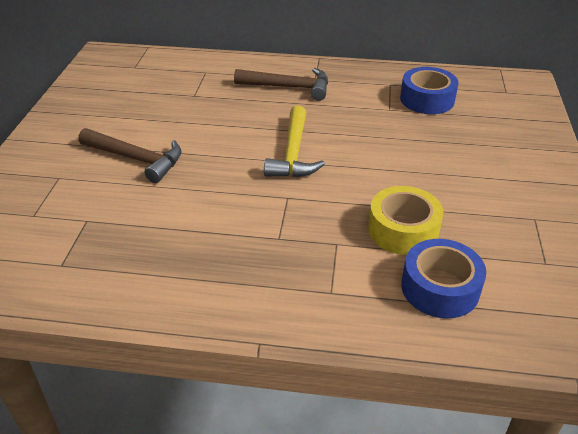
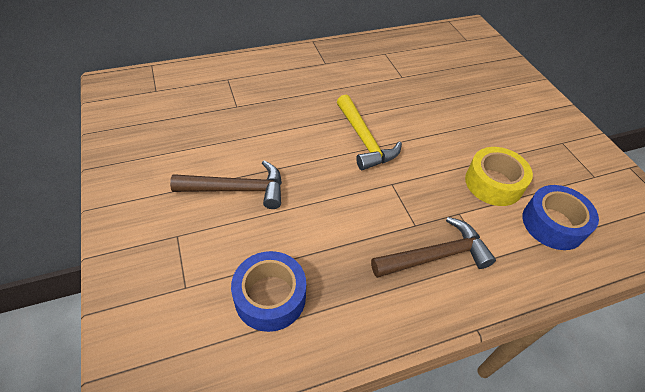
camera: 30 degrees left, 10 degrees up
(288, 87) = (311, 76): brown hammer -> brown hammer (435, 256)
(427, 99) = (421, 61): blue tape -> blue tape (270, 297)

